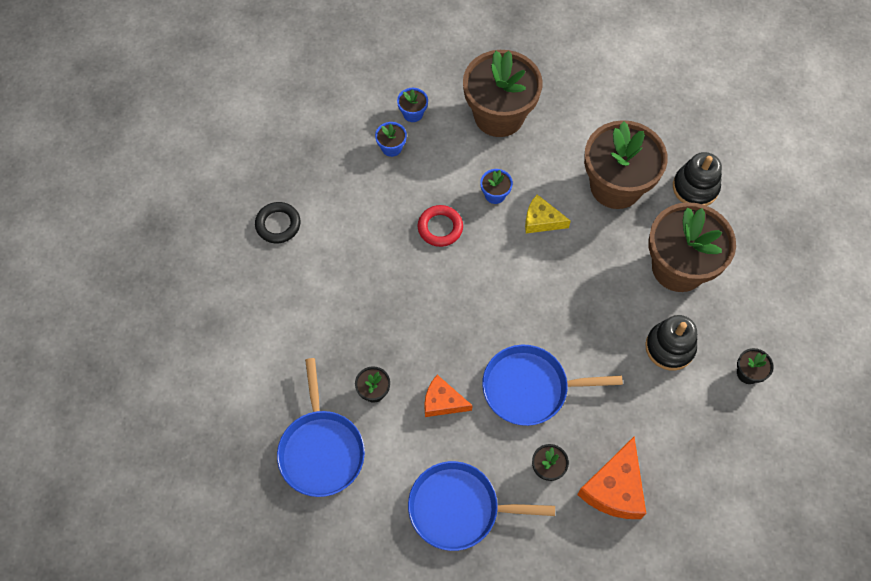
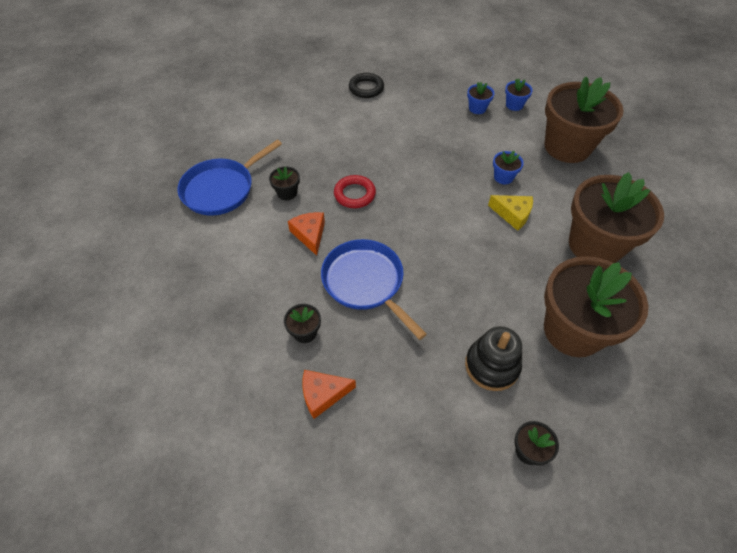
camera: 55 degrees right, 10 degrees down
(440, 228) = (445, 162): red ring -> red ring (354, 194)
(458, 508) = (229, 290): blue pan -> none
(541, 220) = (513, 214): yellow cheese -> yellow cheese turned 135 degrees clockwise
(614, 488) = (323, 394): orange cheese -> orange cheese, size x0.64
(695, 187) = (660, 302): black stacking toy -> none

